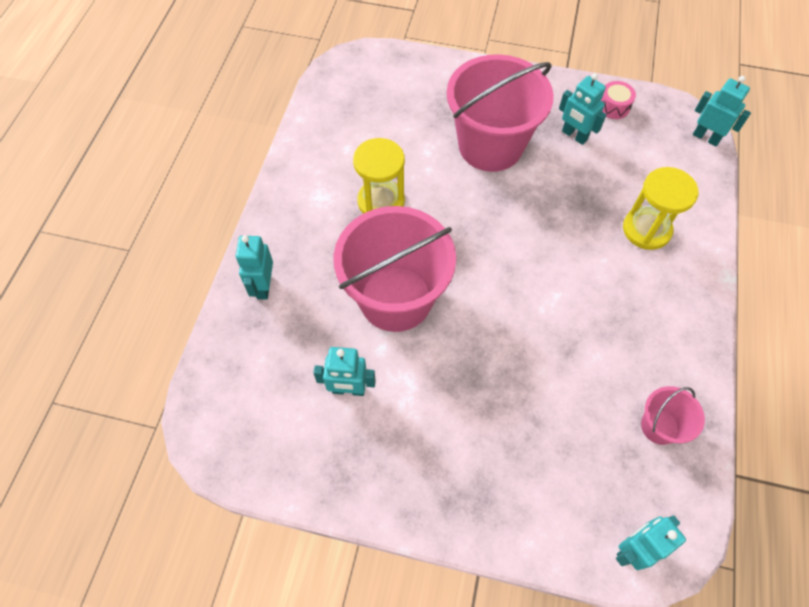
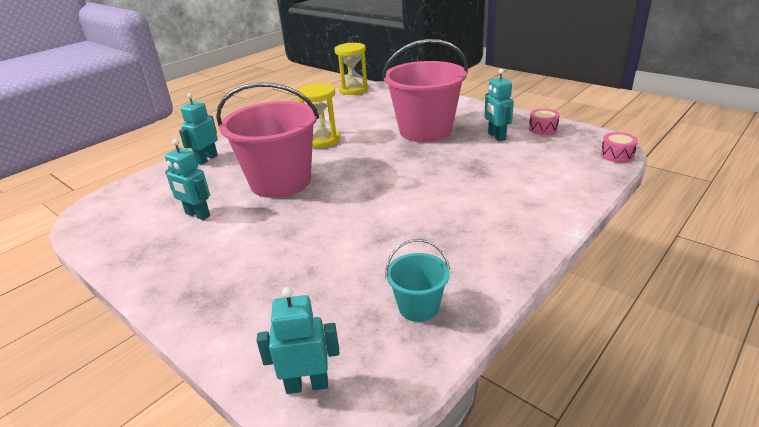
camera: 30 degrees right, 30 degrees down
(646, 229) = (516, 190): yellow hourglass -> yellow hourglass (353, 90)
(659, 426) = (418, 307): pink bucket -> turquoise bucket
(706, 137) = (617, 155): turquoise robot -> pink drum

